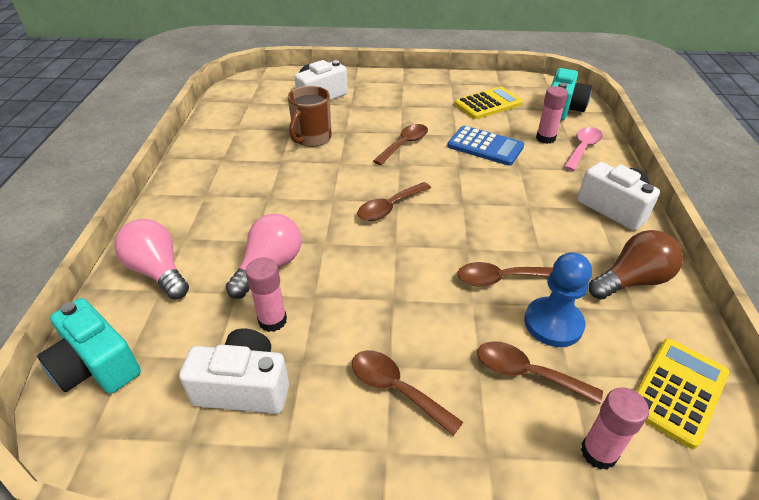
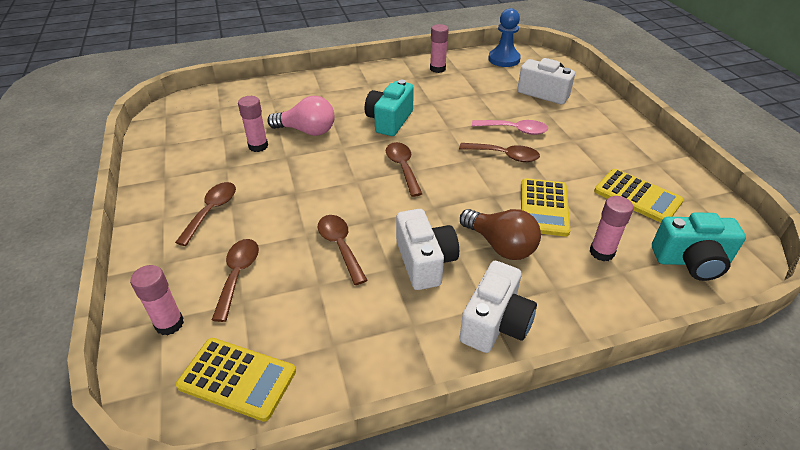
camera: 70 degrees right, 0 degrees up
(97, 366) = (209, 100): turquoise camera -> turquoise camera (389, 121)
(158, 271) = (286, 93): pink light bulb -> none
(218, 140) = (437, 69): none -> pink glue stick
(244, 387) = (203, 151): white camera -> white camera (425, 262)
(311, 138) = (473, 106): brown mug -> none
(389, 208) = (402, 167): brown spoon -> brown spoon turned 45 degrees clockwise
(485, 146) = (543, 207): blue calculator -> yellow calculator
(553, 323) = (296, 286): blue pawn -> blue pawn (504, 59)
(582, 148) = (606, 288): pink spoon -> pink spoon (515, 130)
(631, 281) = (375, 342): brown light bulb -> brown light bulb (500, 245)

